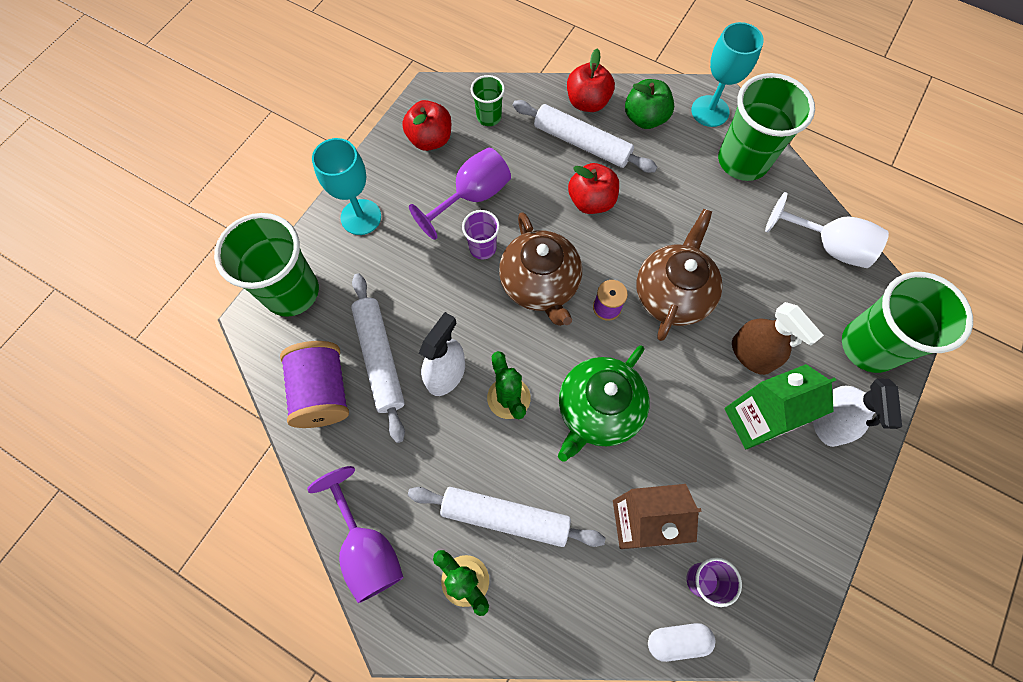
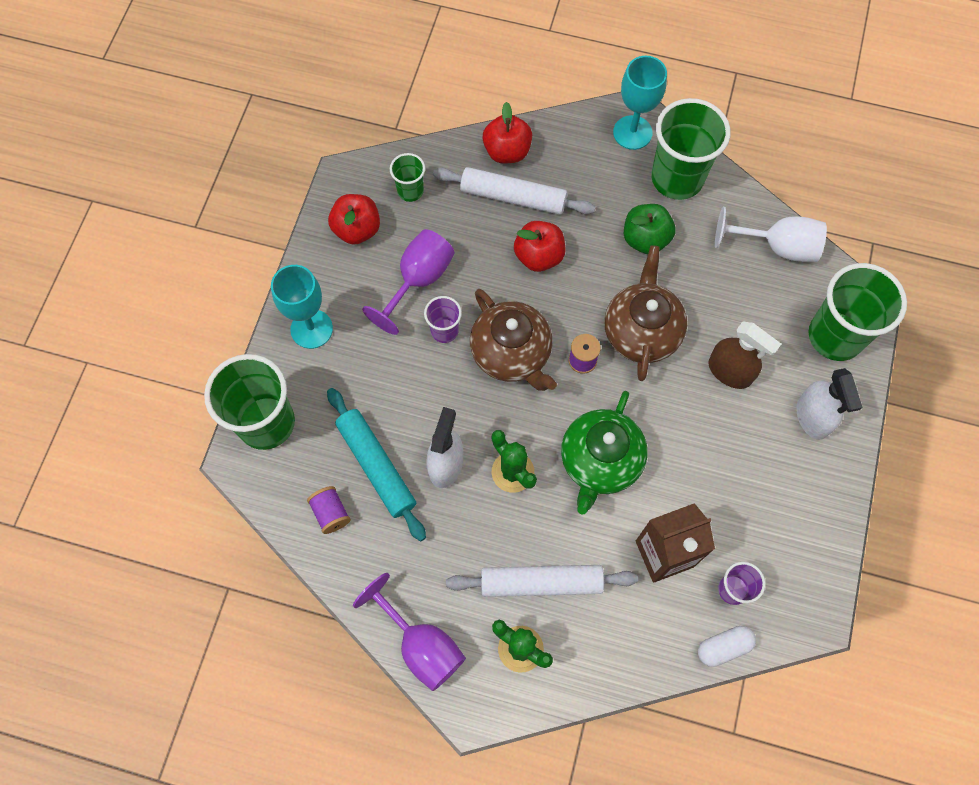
camera: 15 degrees left, 0 degrees up
(322, 392) = (331, 513): purple spool -> purple spool, size x0.54
(380, 358) = (377, 466): white rolling pin -> turquoise rolling pin
(645, 118) = (569, 155): green apple -> green apple (645, 239)
(754, 420) = (746, 434): green carton -> none

